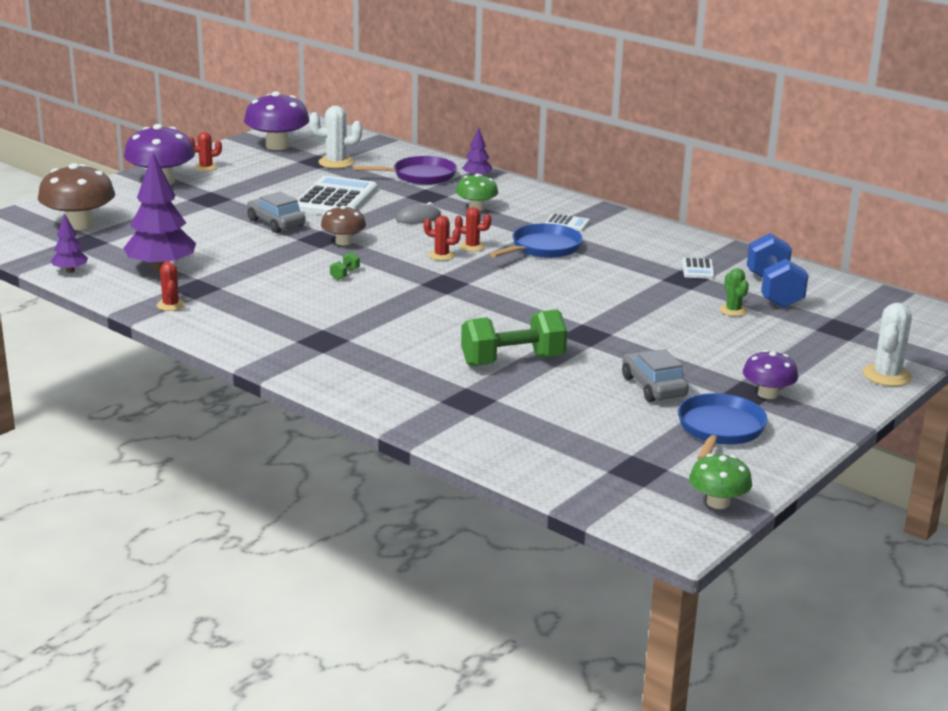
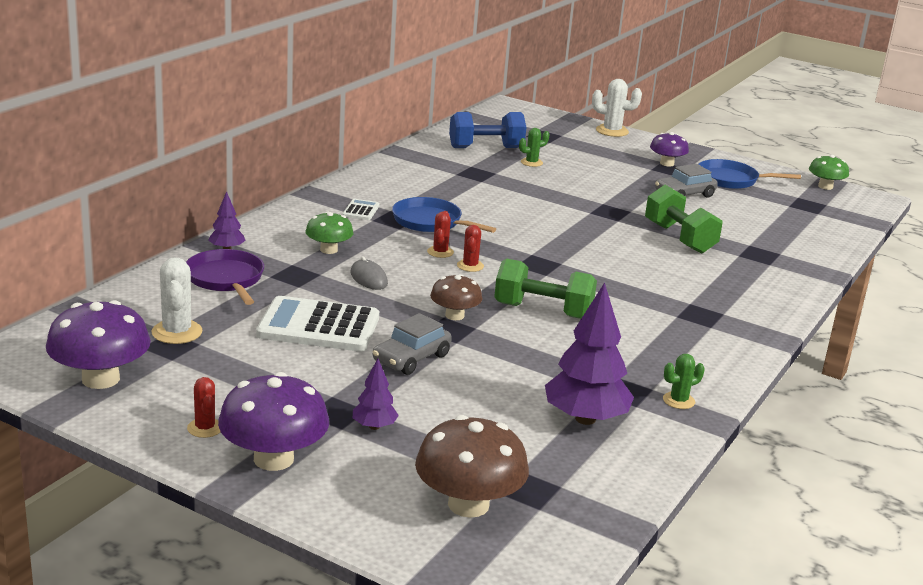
camera: 100 degrees left, 0 degrees up
(70, 271) = (627, 484): purple tree -> purple tree (374, 426)
(171, 305) = (678, 401): red cactus -> green cactus
(345, 274) = (543, 311): green dumbbell -> green dumbbell, size x2.47
(698, 269) = (453, 168): white calculator -> none

